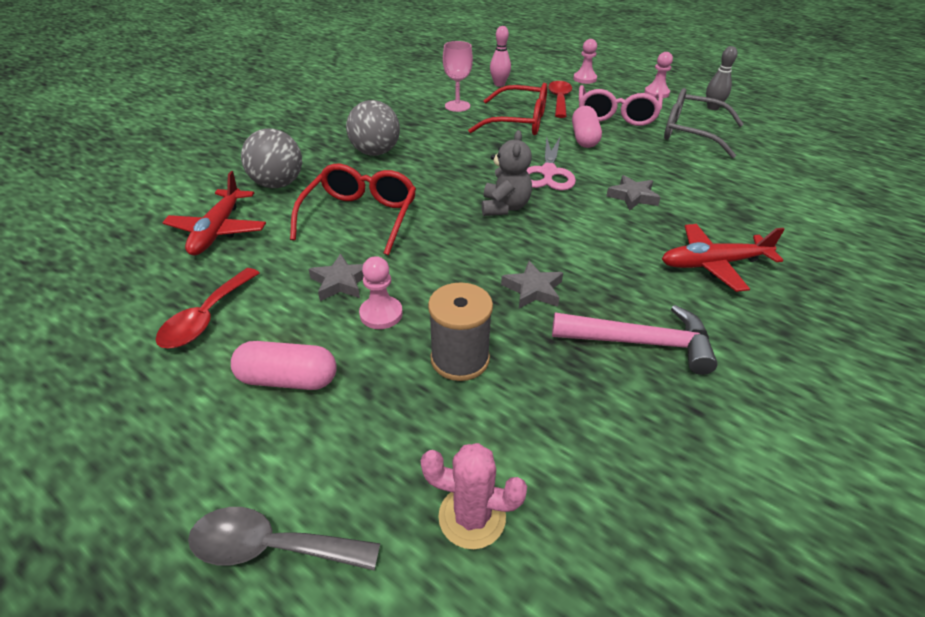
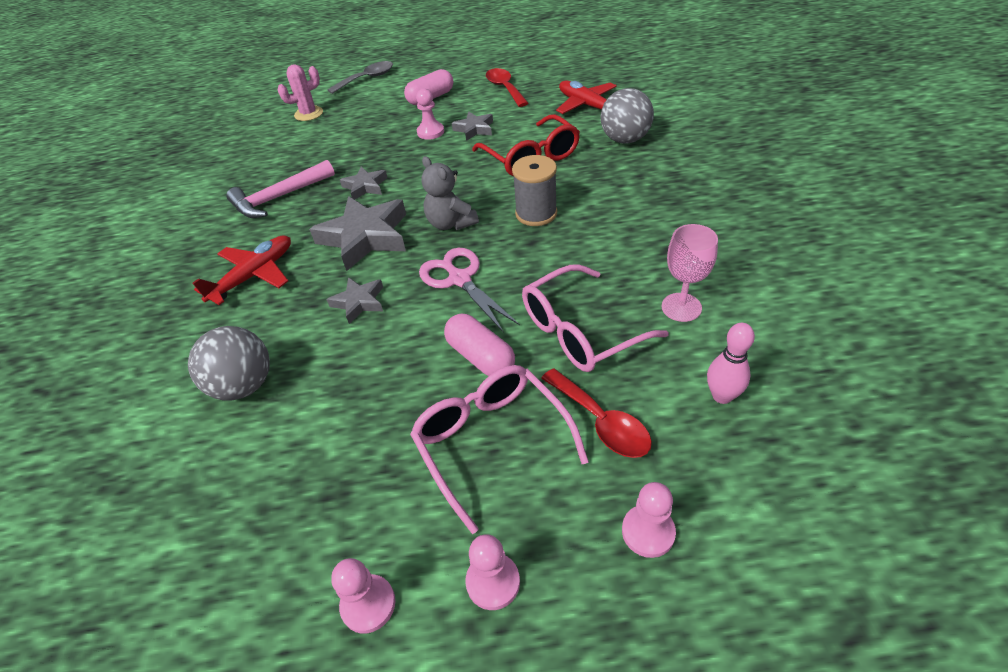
camera: 140 degrees right, 5 degrees up
(375, 152) = (625, 200): grey ball -> grey ball (244, 385)
(460, 359) = (367, 141): grey spool -> grey spool (536, 213)
(518, 122) = (581, 331): red glasses -> pink glasses
(584, 238) = (365, 237): none -> grey star
(691, 133) = (362, 475): grey glasses -> none
(712, 107) = (368, 604): grey bowling pin -> pink pawn

